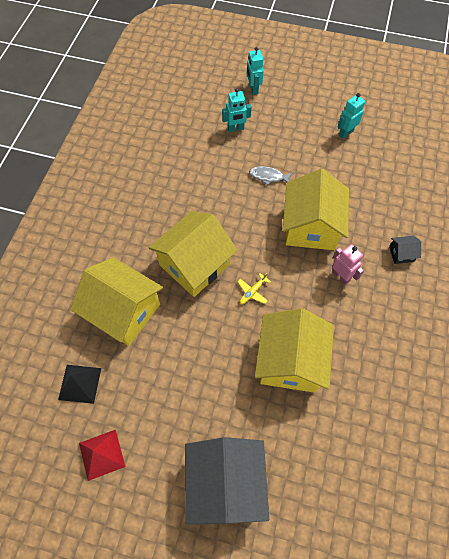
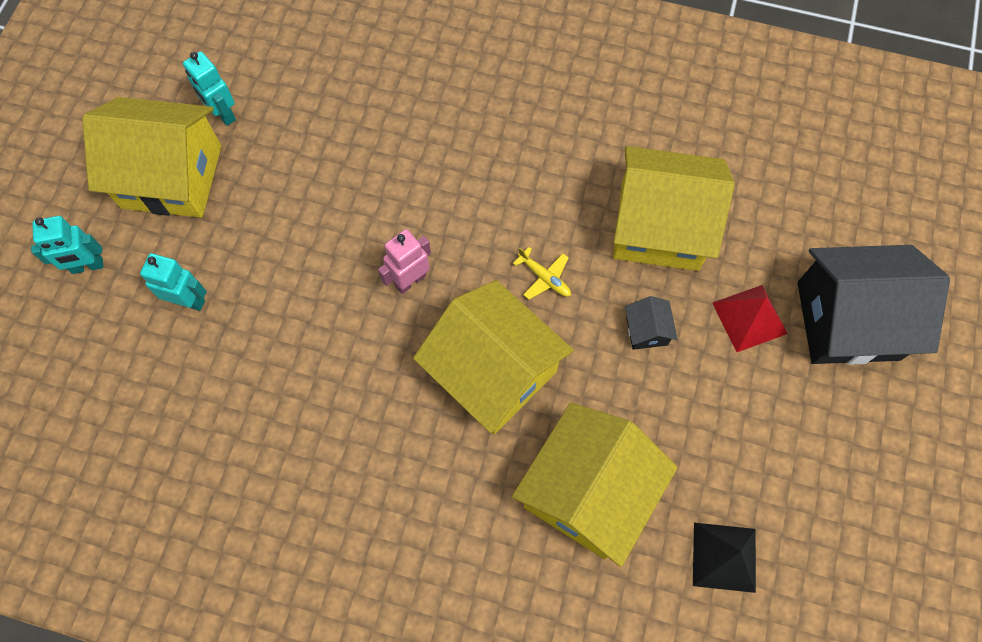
camera: 90 degrees left, 5 degrees up
(102, 454) = (833, 506): red pyramid -> red pyramid (749, 318)
(235, 129) = (188, 301): turquoise robot -> turquoise robot turned 60 degrees counterclockwise
(268, 176) = (310, 245): grey fish -> none
(311, 226) = (420, 183): yellow house -> yellow house (171, 177)
(341, 276) = (514, 147): pink robot -> pink robot (410, 280)
(401, 254) = (474, 61): black house -> black house (646, 330)

